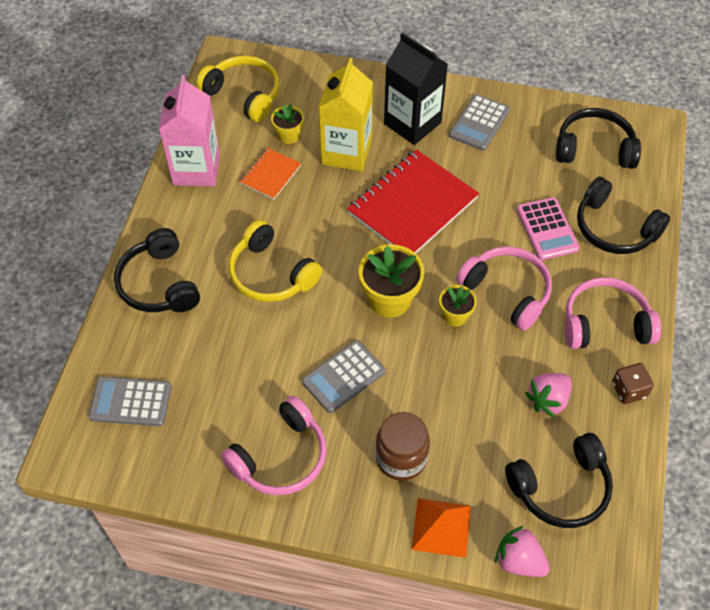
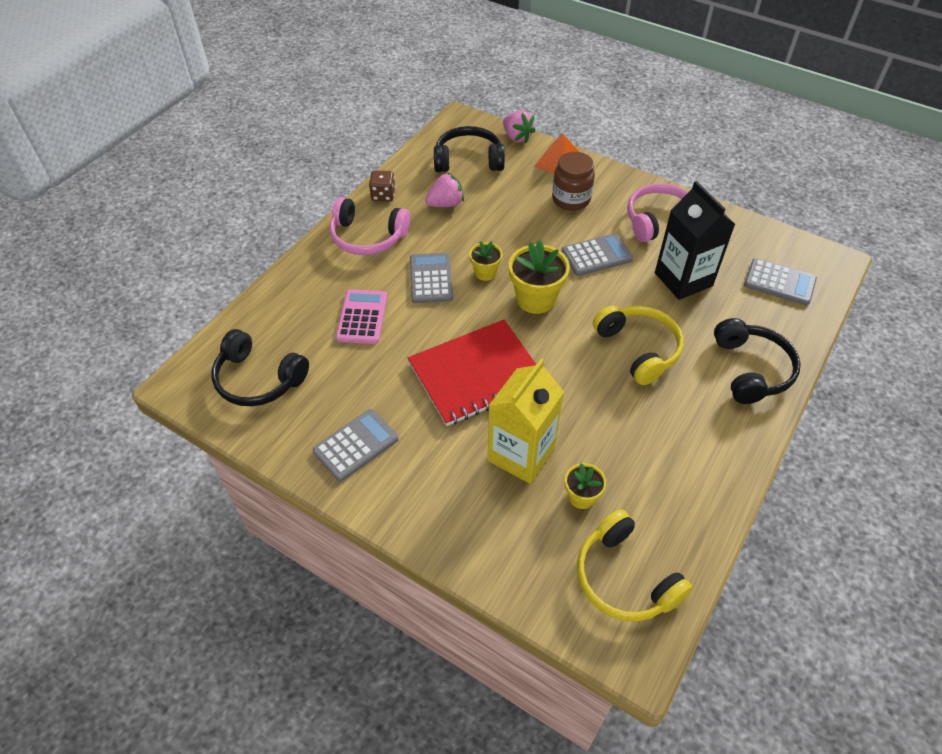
camera: 160 degrees left, 5 degrees down
(196, 169) = (701, 484): pink carton -> none
(270, 175) = (615, 452): orange notebook -> none
(412, 123) = (430, 468): black carton -> black carton (683, 279)
(507, 291) = (431, 278): pink headphones -> grey calculator
(614, 228) = (302, 301): black headphones -> none

